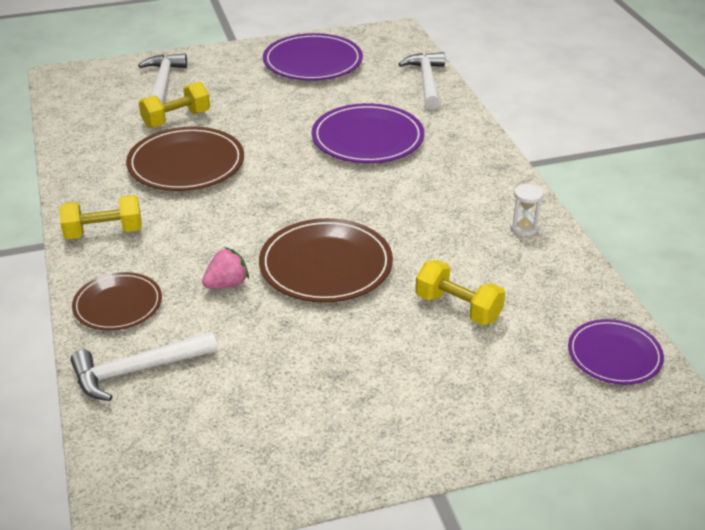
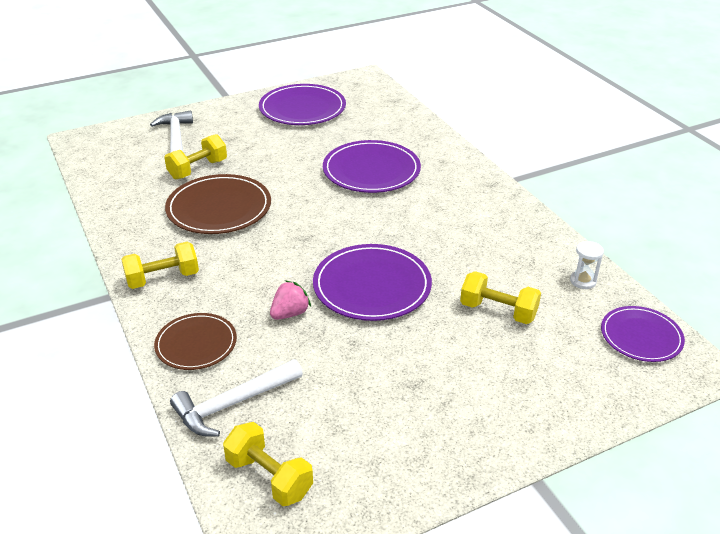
camera: 10 degrees left, 0 degrees up
(151, 449) = (269, 477): none -> yellow dumbbell
(326, 265) = (372, 286): brown plate -> purple plate
(427, 81) = (405, 117): white hammer -> none
(524, 228) = (528, 235): white hourglass -> white hourglass (583, 281)

